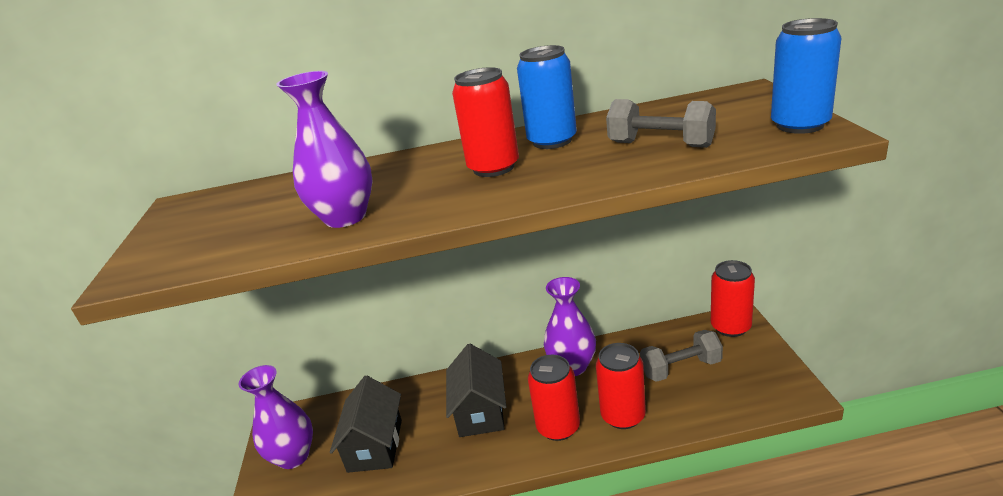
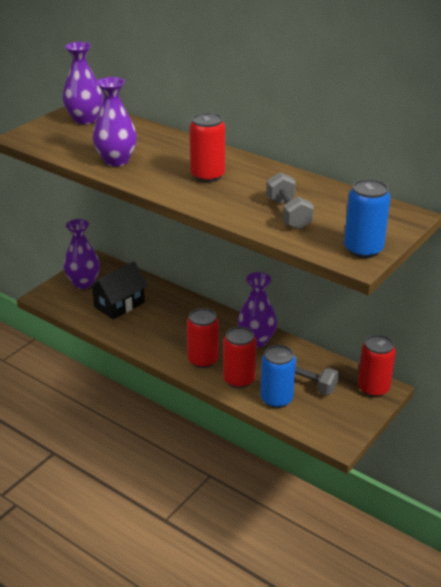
camera: 40 degrees right, 5 degrees up
(207, 210) = (85, 120): none -> purple vase
(480, 411) = (182, 326): black house -> none
(552, 141) = (259, 178): blue can -> blue can (276, 399)

